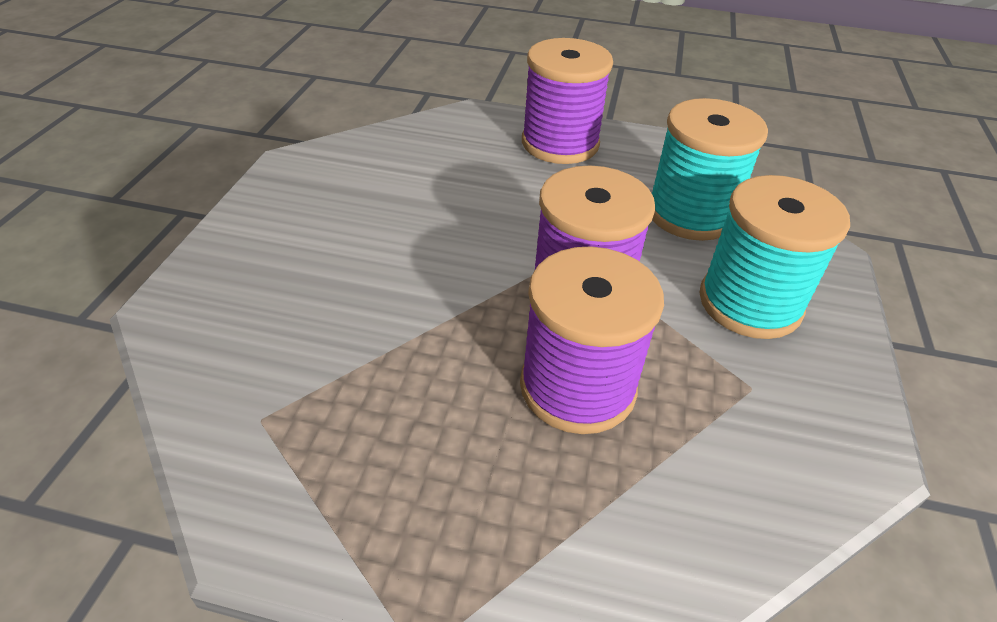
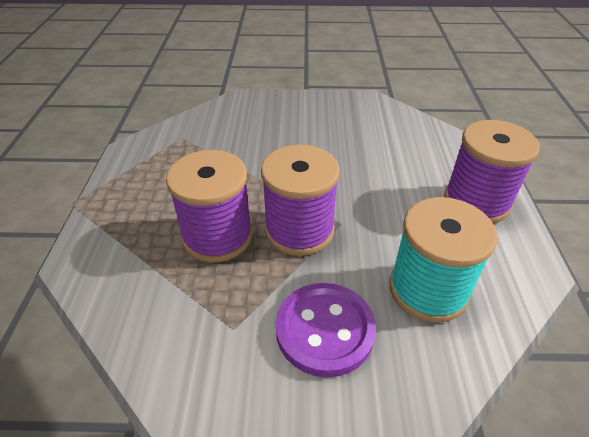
camera: 80 degrees right, 0 degrees up
(749, 303) = (325, 330): turquoise spool -> purple button

